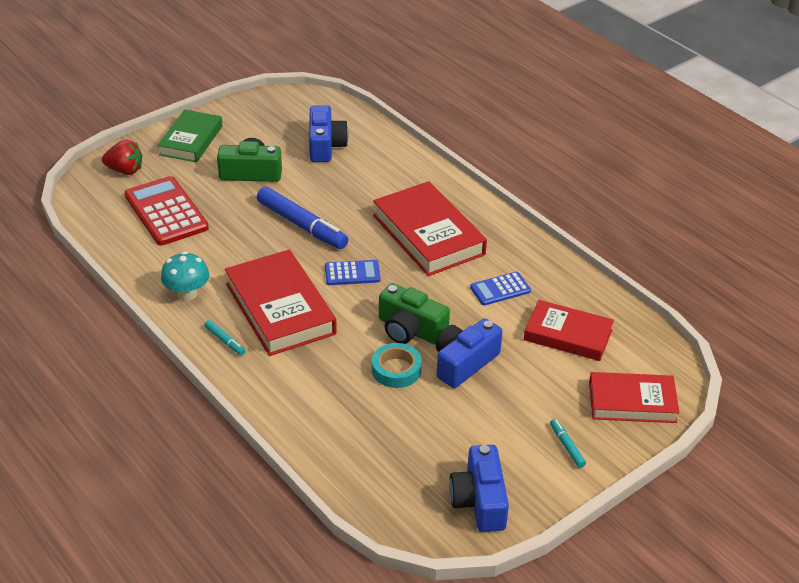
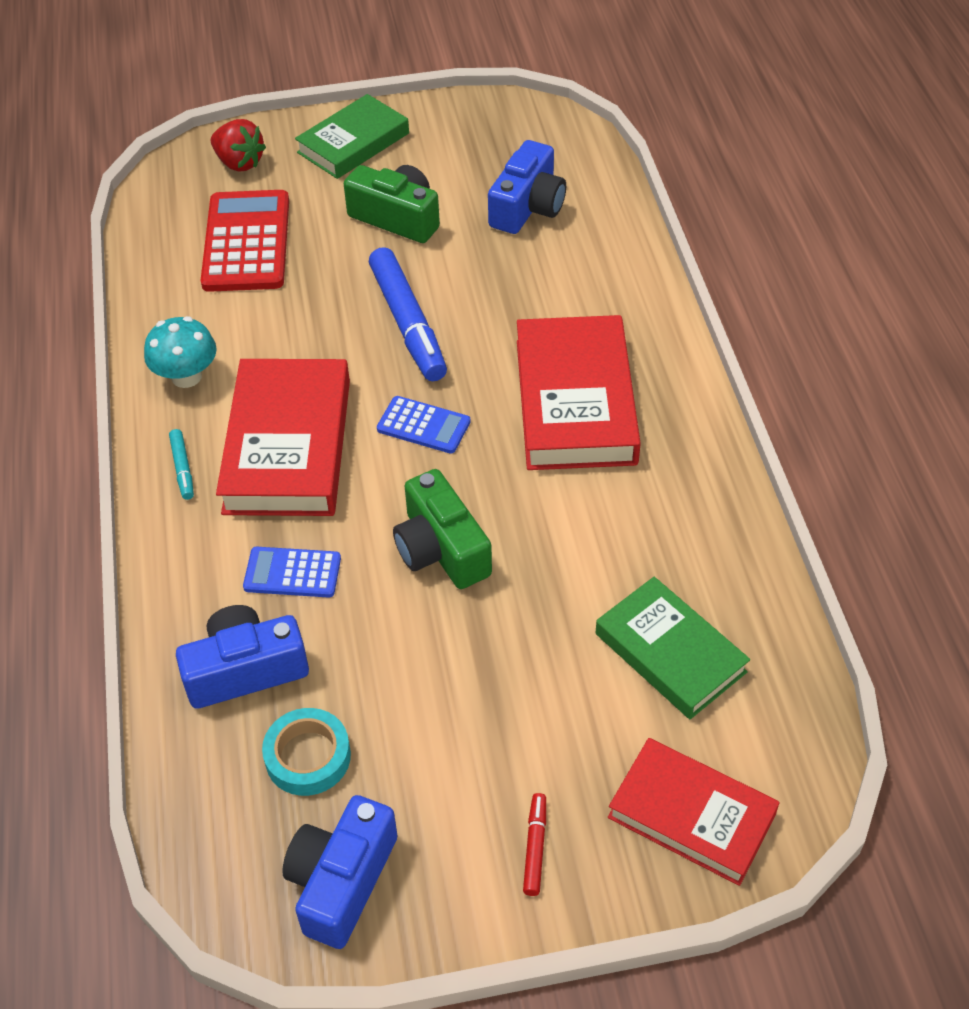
camera: 30 degrees right, 10 degrees up
(396, 370) = (376, 607): turquoise tape -> turquoise tape (308, 756)
(464, 363) = (480, 636): blue camera -> blue camera (245, 670)
(500, 289) = (619, 532): blue calculator -> blue calculator (292, 573)
(566, 446) = (535, 847): turquoise marker -> red marker
(568, 335) = (670, 653): red book -> green book

